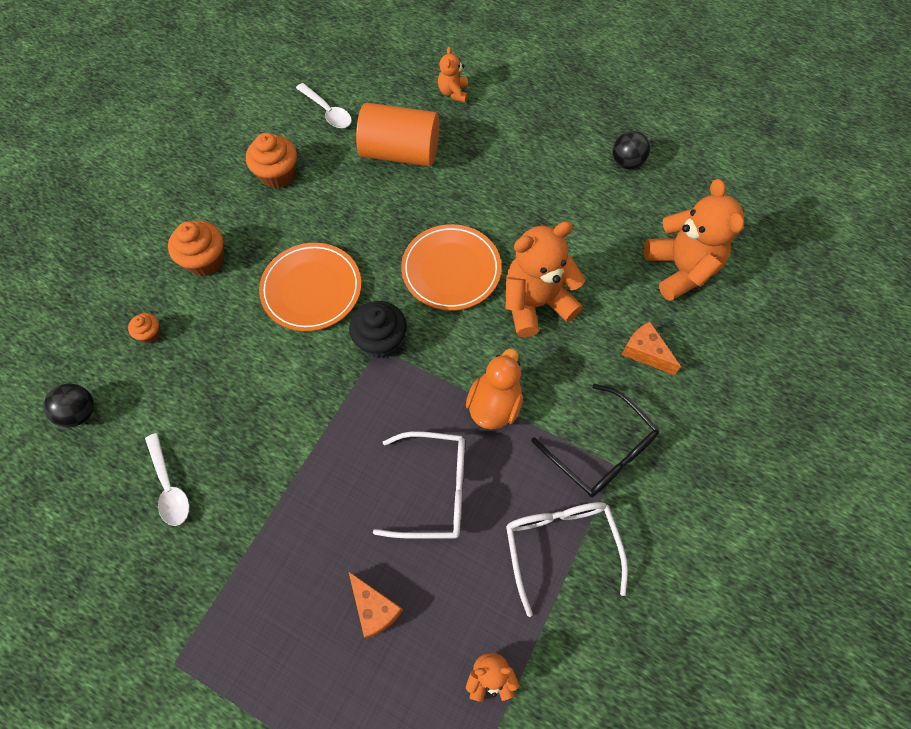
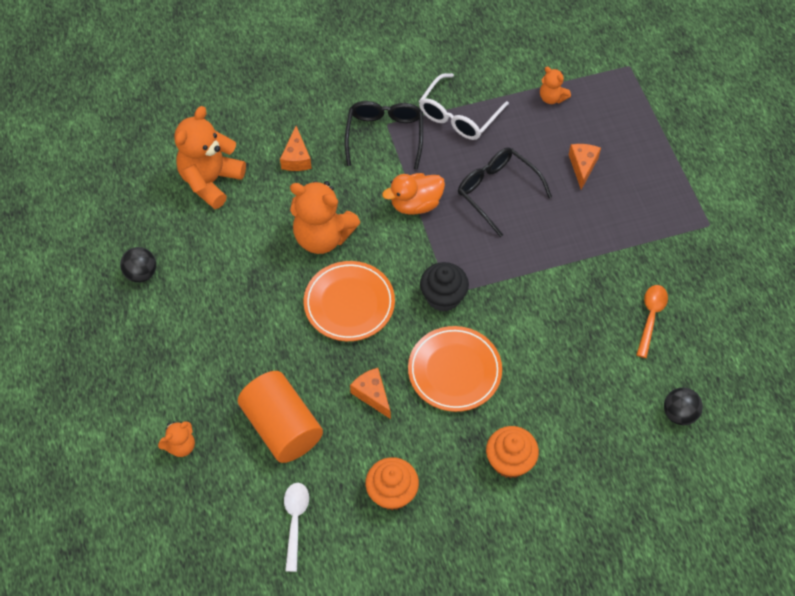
camera: 135 degrees left, 5 degrees down
(150, 333) = (593, 434): orange cupcake -> none
(169, 486) = (650, 317): white spoon -> orange spoon
(359, 221) = (372, 395): none -> orange cheese
(434, 490) = (497, 191): white glasses -> black glasses

